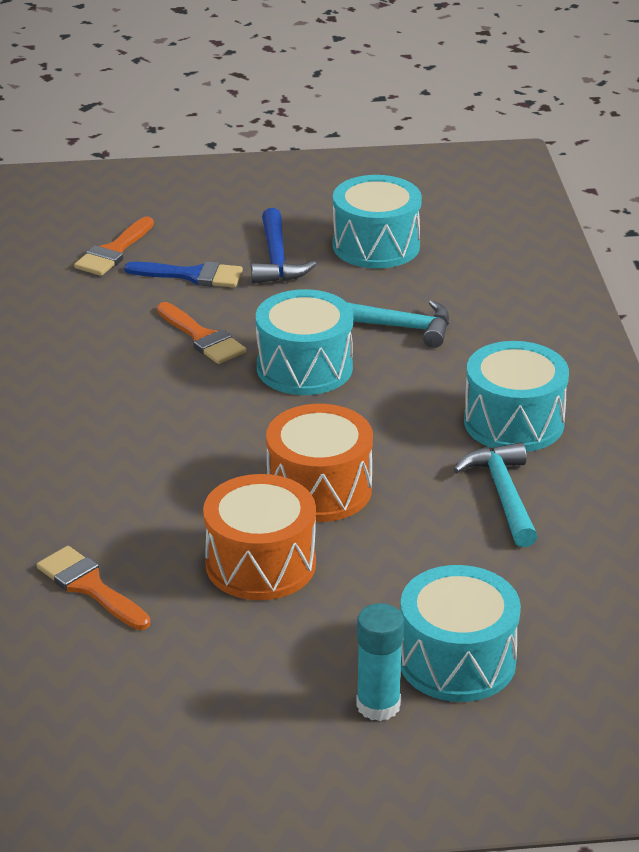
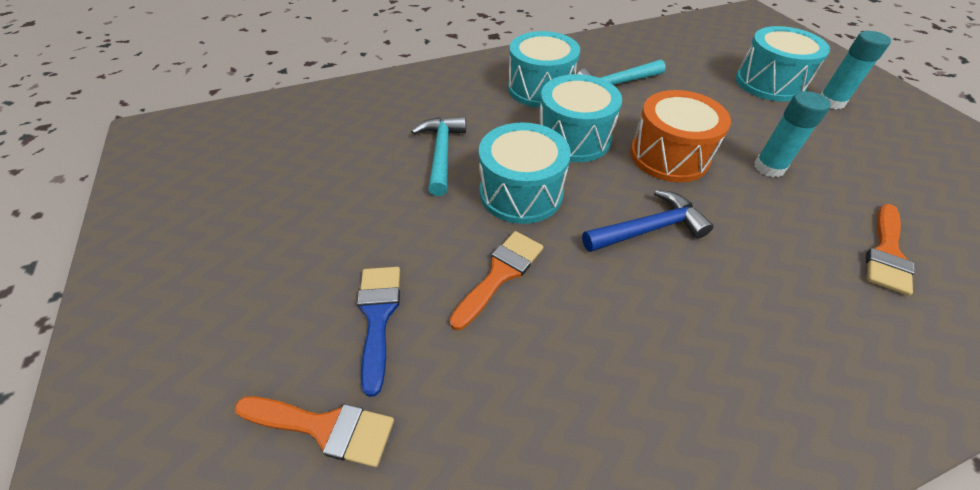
camera: 105 degrees left, 15 degrees up
(260, 564) = (769, 167): orange drum -> turquoise glue stick
(276, 259) = (336, 250): blue hammer -> blue hammer (648, 229)
(376, 245) = (306, 185): turquoise drum -> turquoise drum (573, 138)

